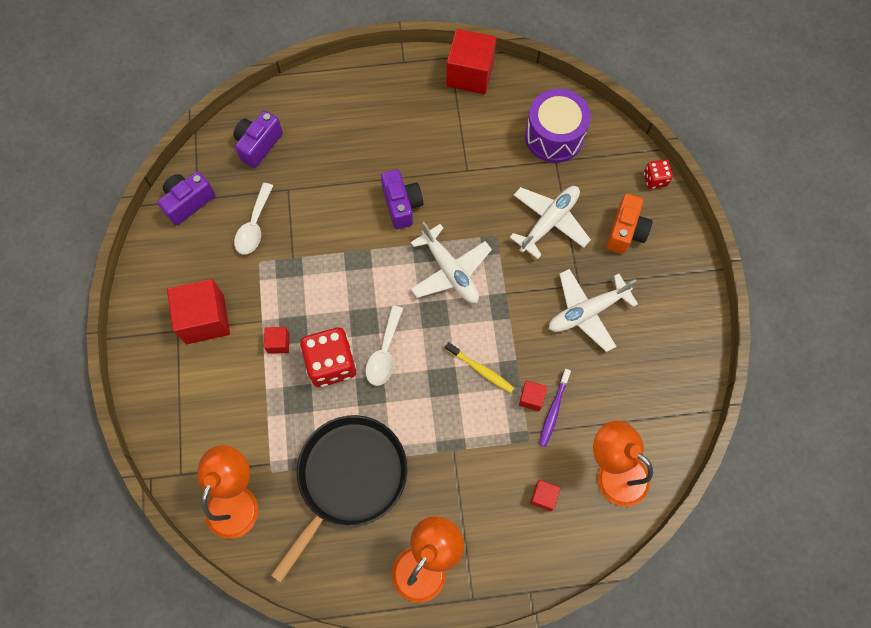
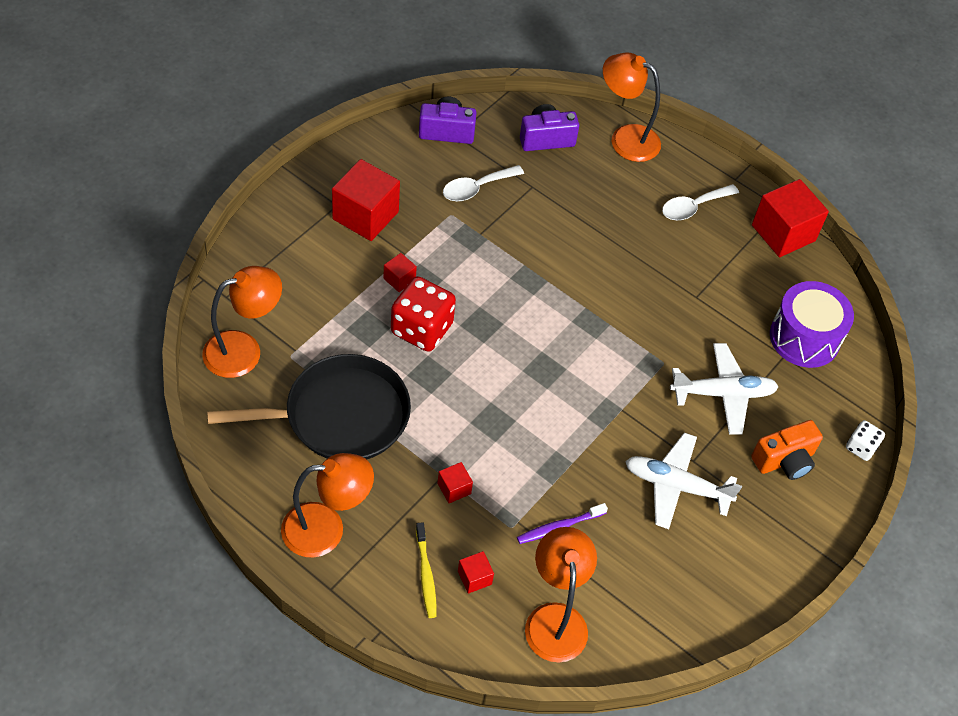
camera: 40 degrees right, 15 degrees down
(308, 96) = (625, 138): none -> orange lamp
(384, 353) = (471, 359): white spoon -> white spoon (693, 207)
(402, 205) = (610, 274): purple camera -> none
(450, 271) = (594, 353): white plane -> none
(481, 370) = (534, 442): yellow toothbrush -> yellow toothbrush (426, 575)
(531, 398) = (551, 501): red cube -> red cube (454, 488)
(655, 179) = (861, 447): red dice -> white dice

